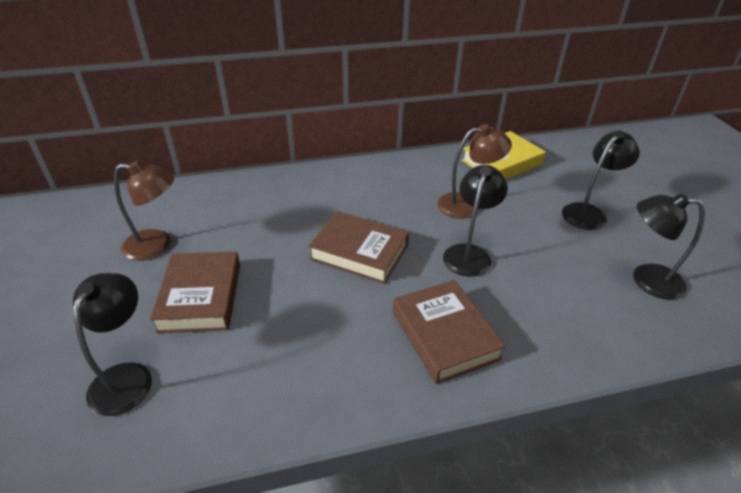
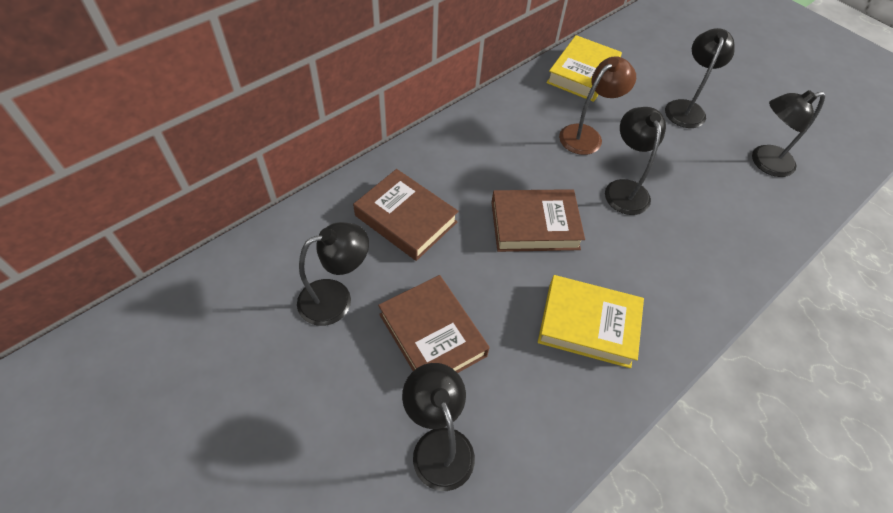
camera: 30 degrees left, 15 degrees up
(157, 245) = (336, 298): brown lamp -> black lamp
(339, 343) = (588, 324): none -> yellow book
(444, 335) = (660, 279): brown book -> brown book (405, 219)

